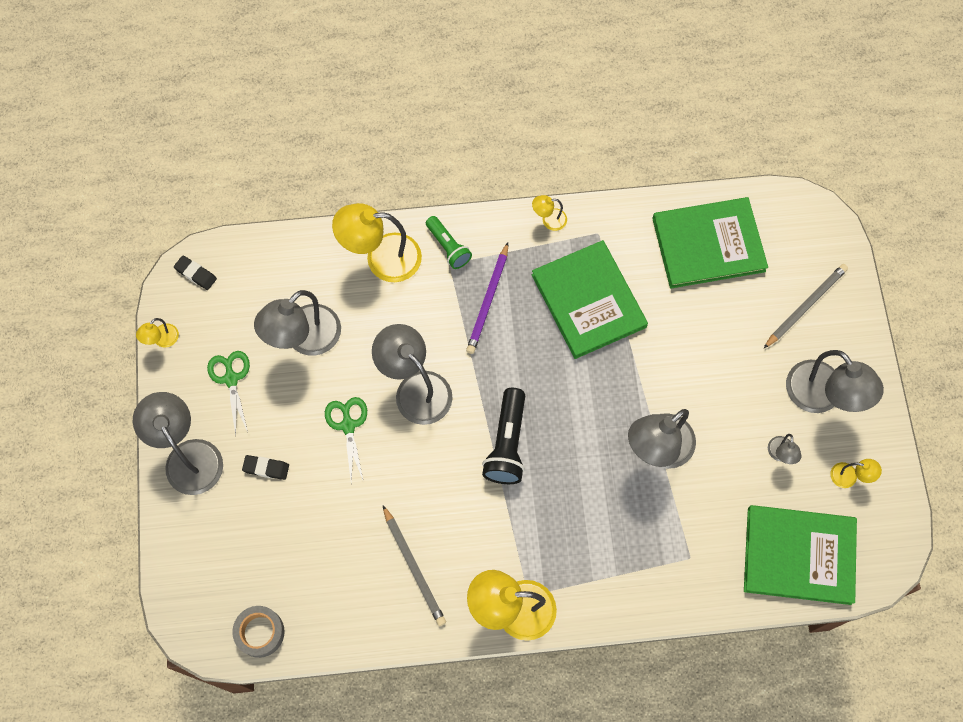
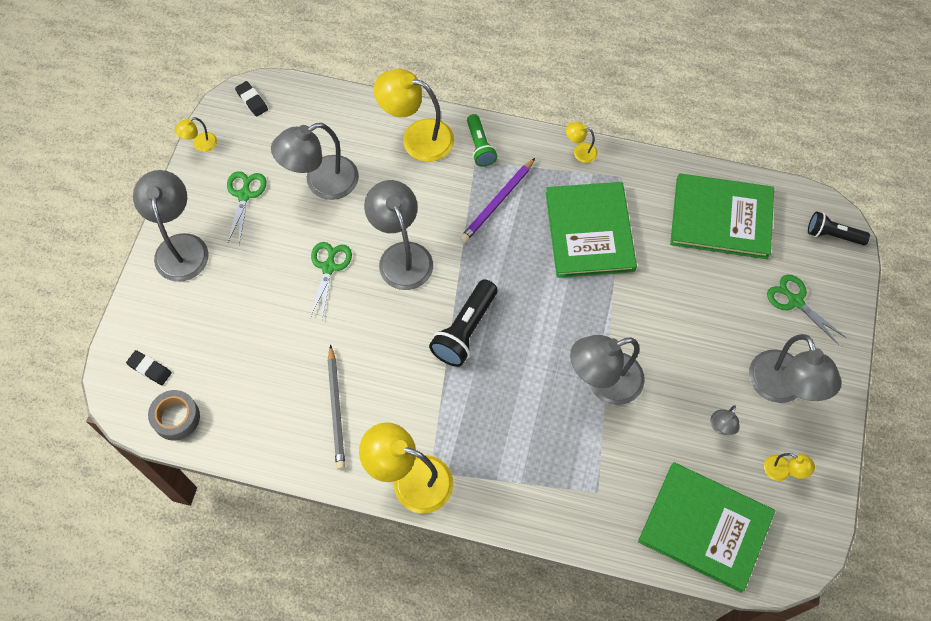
camera: 20 degrees right, 5 degrees down
(266, 468) = (242, 279): black eraser -> black eraser (150, 369)
(805, 306) = (795, 301): grey pencil -> green scissors
(817, 226) = (832, 235): none -> black flashlight

